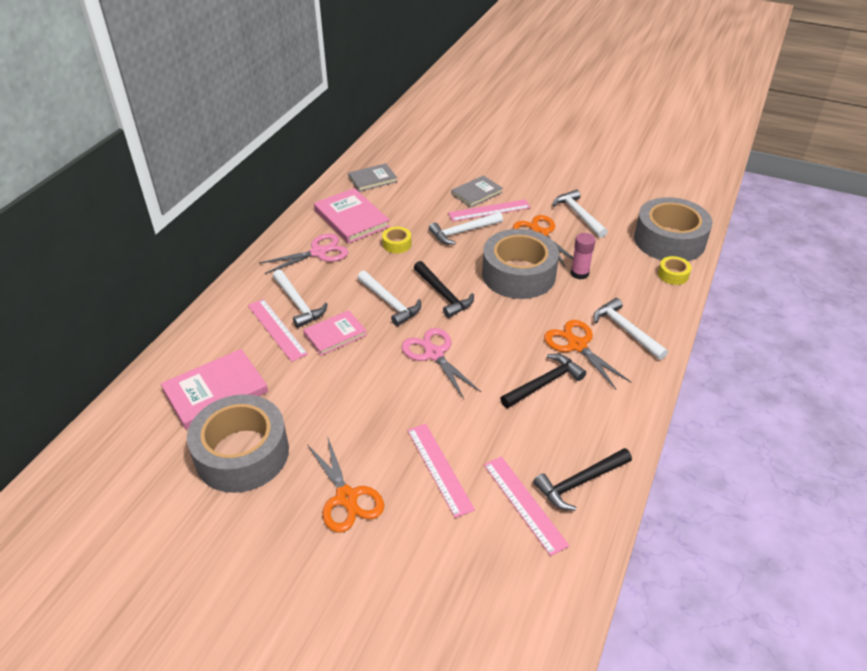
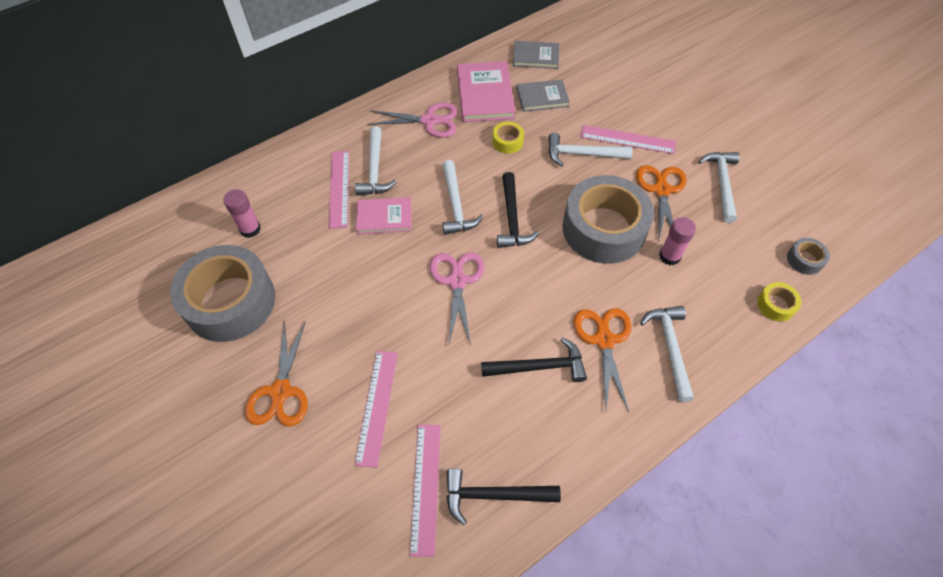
camera: 30 degrees right, 15 degrees up
(216, 391) = (250, 229): pink book -> pink glue stick
(476, 193) = (629, 113): grey book -> grey book (542, 97)
(669, 240) = (804, 260): grey tape -> grey tape, size x0.41

